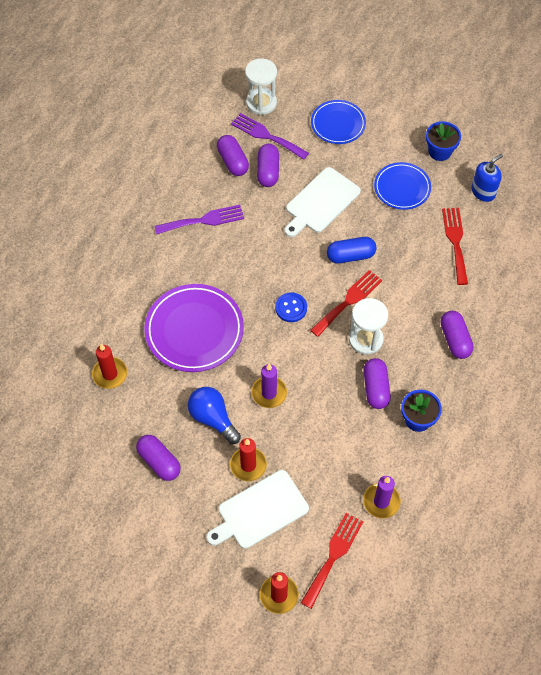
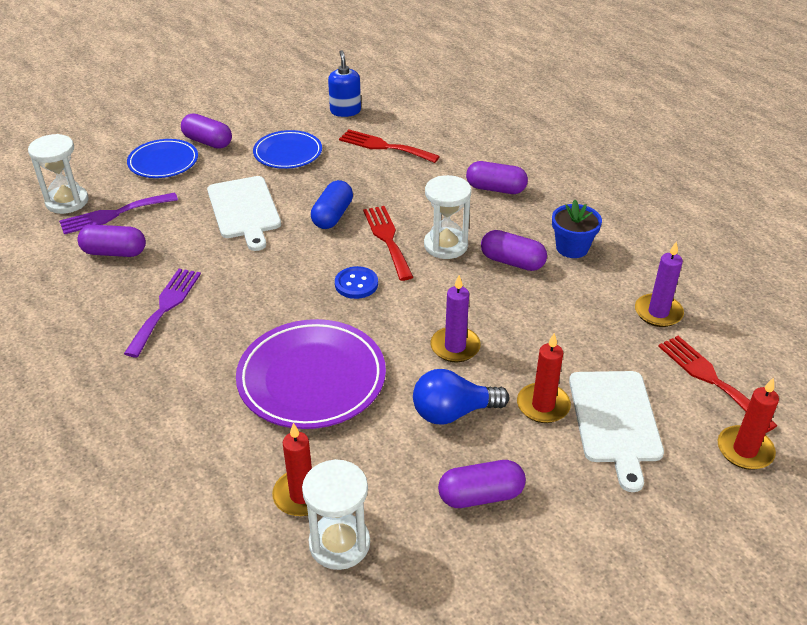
camera: 60 degrees left, 20 degrees down
(90, 409) = (339, 543): none -> white hourglass
(268, 171) = (161, 231): purple capsule -> purple capsule (208, 142)
(440, 151) = (272, 117): blue flower pot -> none

